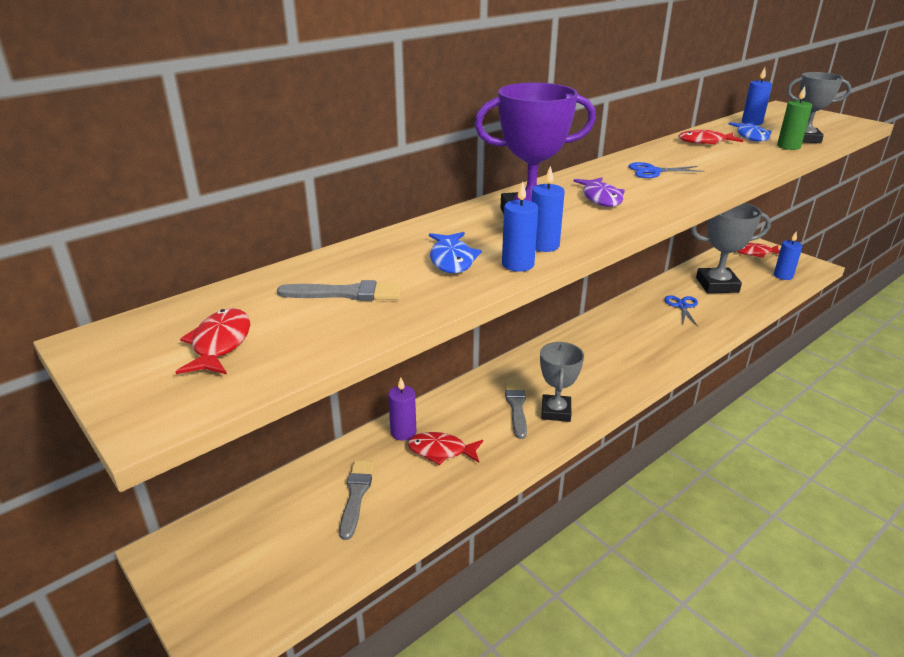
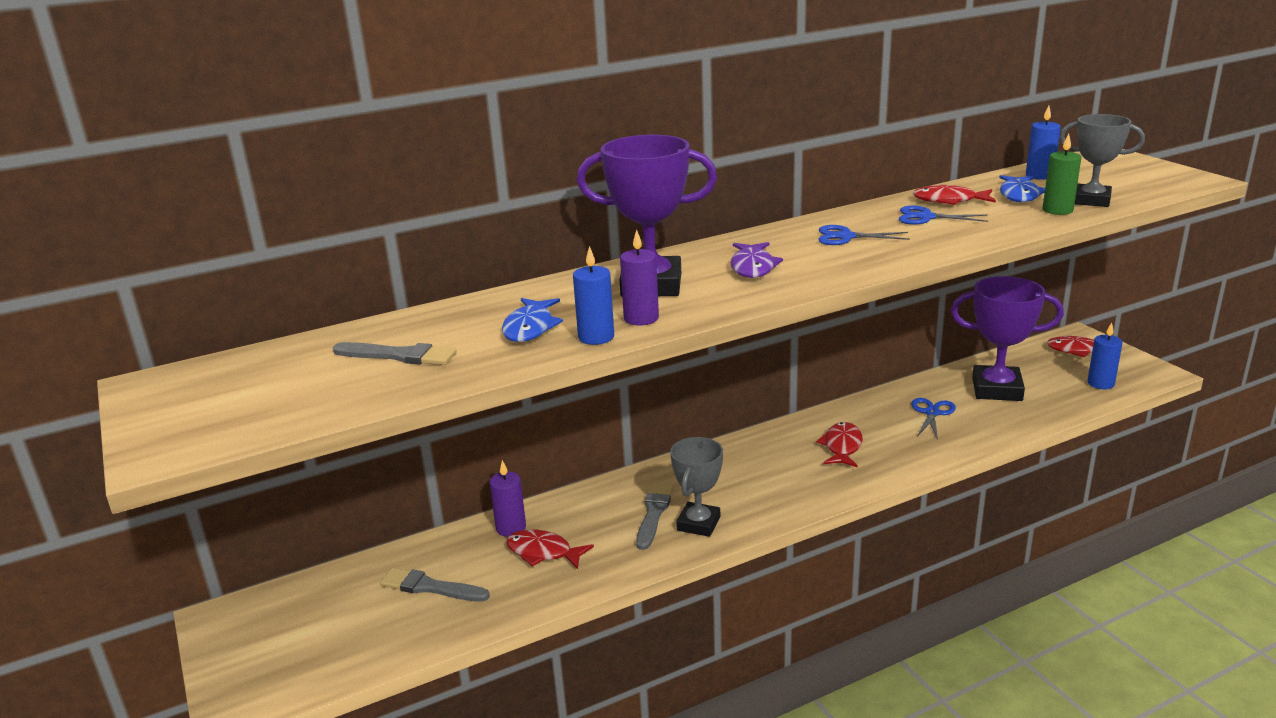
camera: 15 degrees right, 5 degrees down
(220, 344) = (252, 395): red fish -> red fish (842, 447)
(356, 495) = (430, 587): grey brush -> grey brush turned 90 degrees counterclockwise
(544, 245) = (641, 318): blue candle -> purple candle
(699, 154) = (926, 217): none -> blue scissors
(717, 285) = (997, 389): grey trophy -> purple trophy

